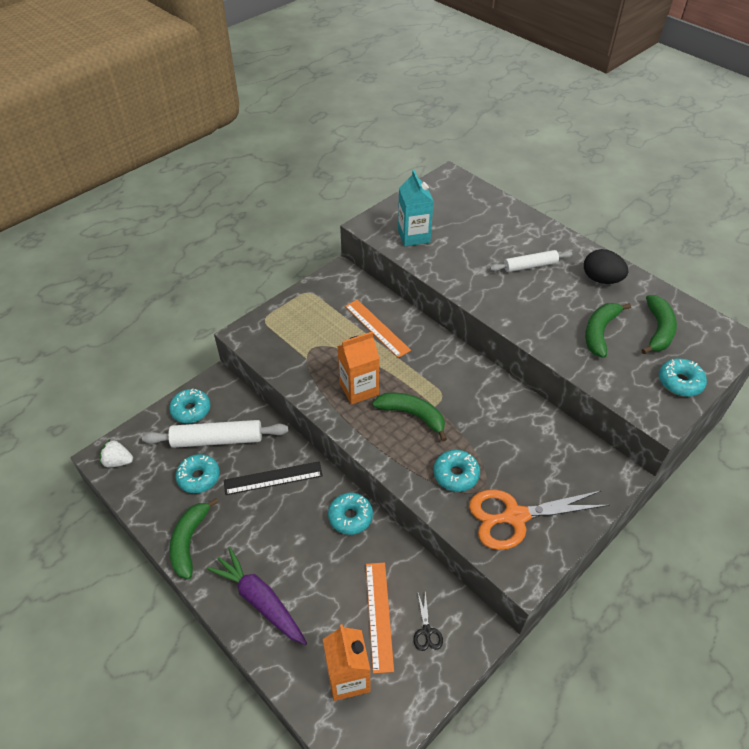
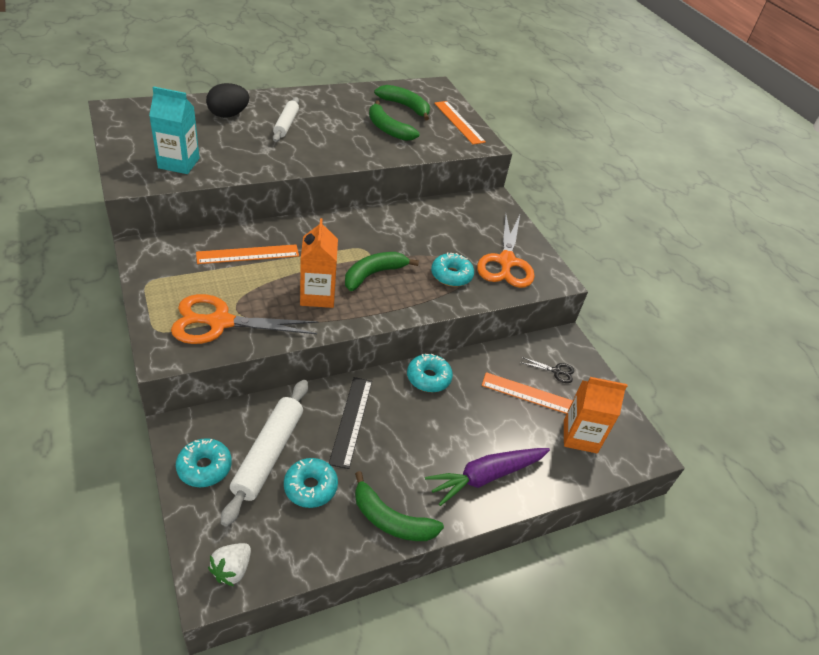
camera: 75 degrees left, 5 degrees down
(292, 346) = (220, 322): none -> orange scissors
(601, 279) = (333, 103): black egg -> black egg (228, 115)
(680, 382) = (459, 122): turquoise donut -> orange ruler

